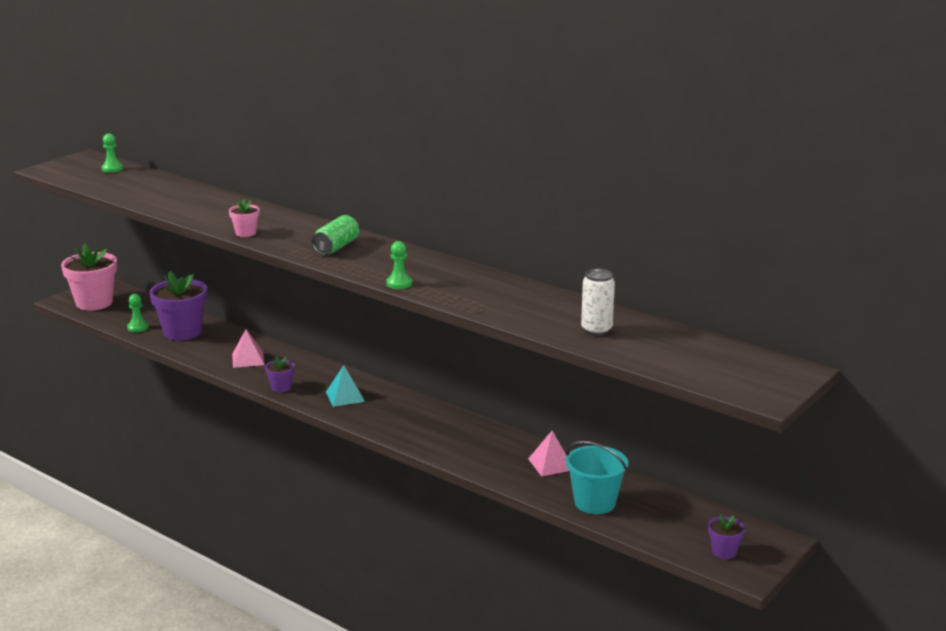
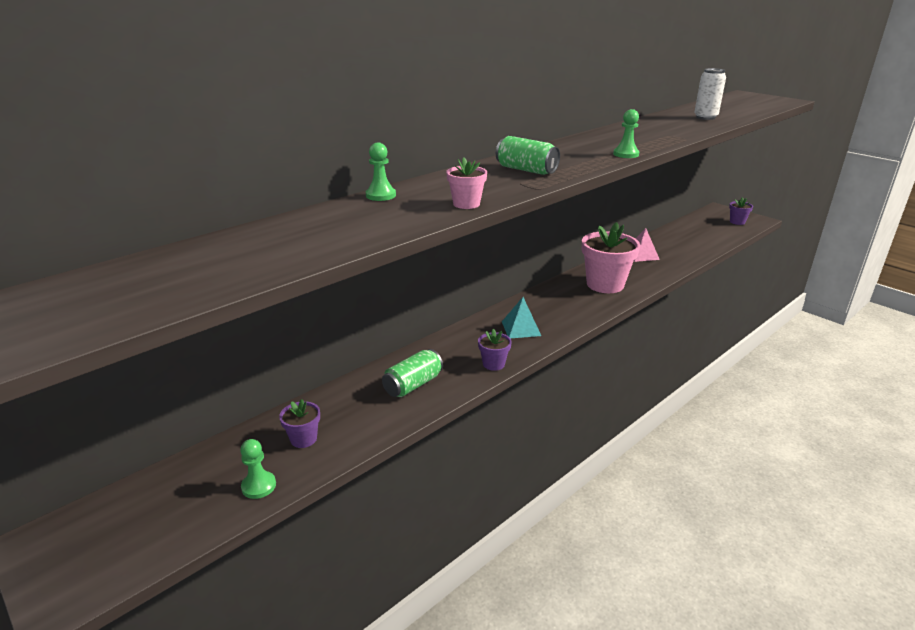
camera: 80 degrees left, 5 degrees up
(94, 303) = (113, 548): pink flower pot -> pink flower pot (605, 284)
(112, 169) = (63, 293): green pawn -> green pawn (381, 195)
(182, 332) = (303, 439): purple flower pot -> purple flower pot, size x0.48
(248, 359) = (413, 385): pink pyramid -> green can
(595, 502) = (692, 247): turquoise bucket -> none

